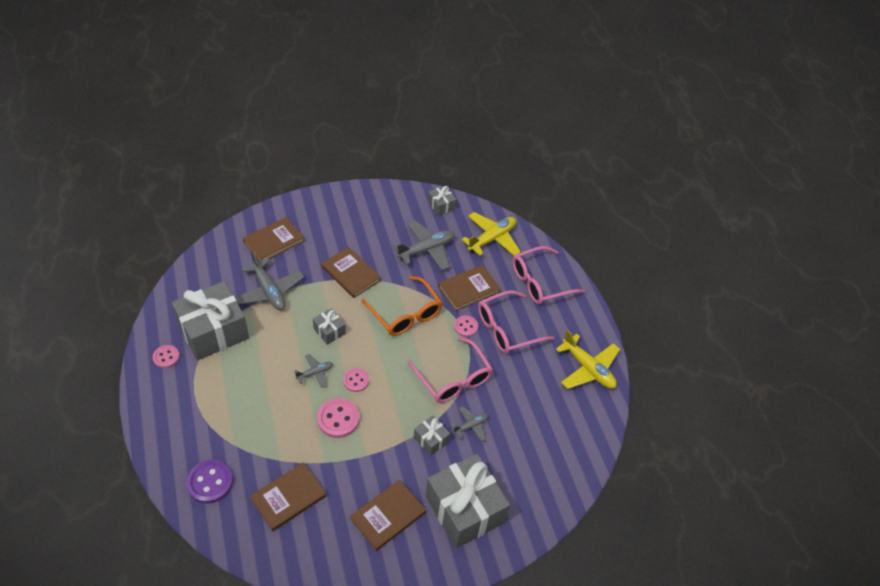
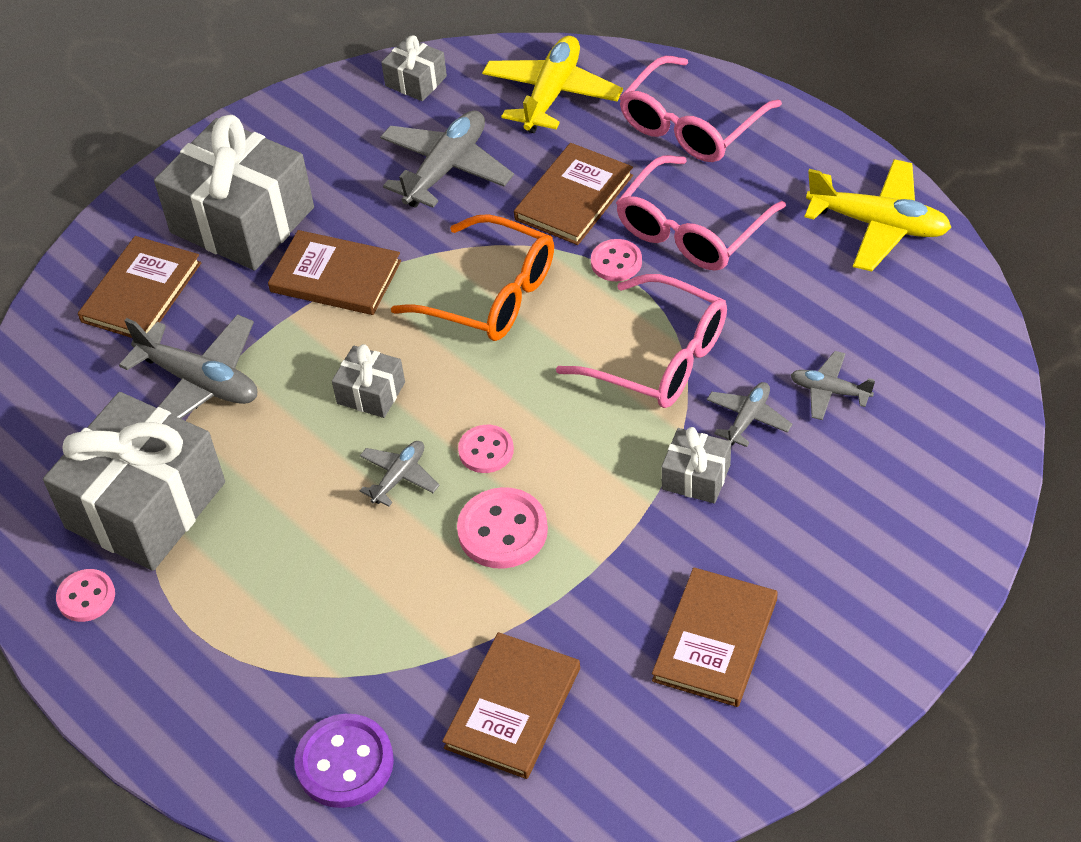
camera: 20 degrees left, 0 degrees up
(465, 509) = (839, 557): grey gift -> grey gift (242, 220)
(513, 433) = (830, 391): none -> grey plane

